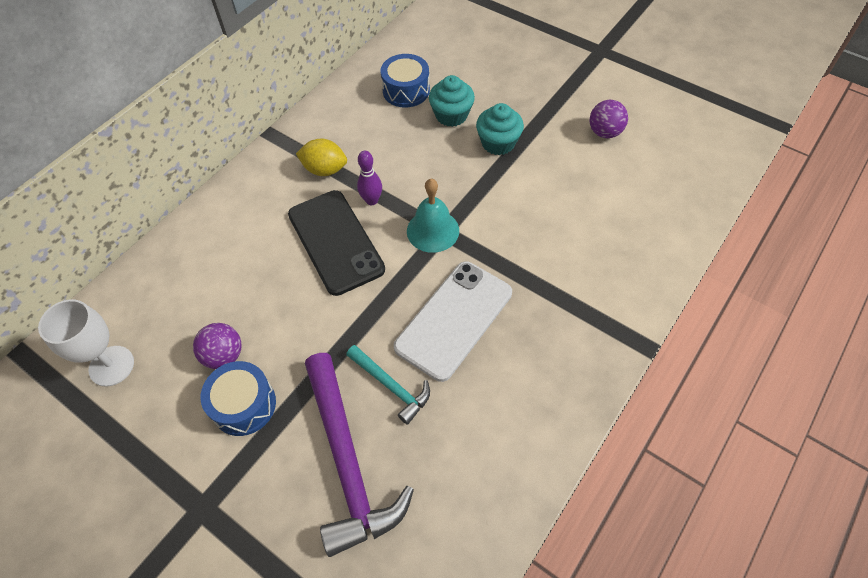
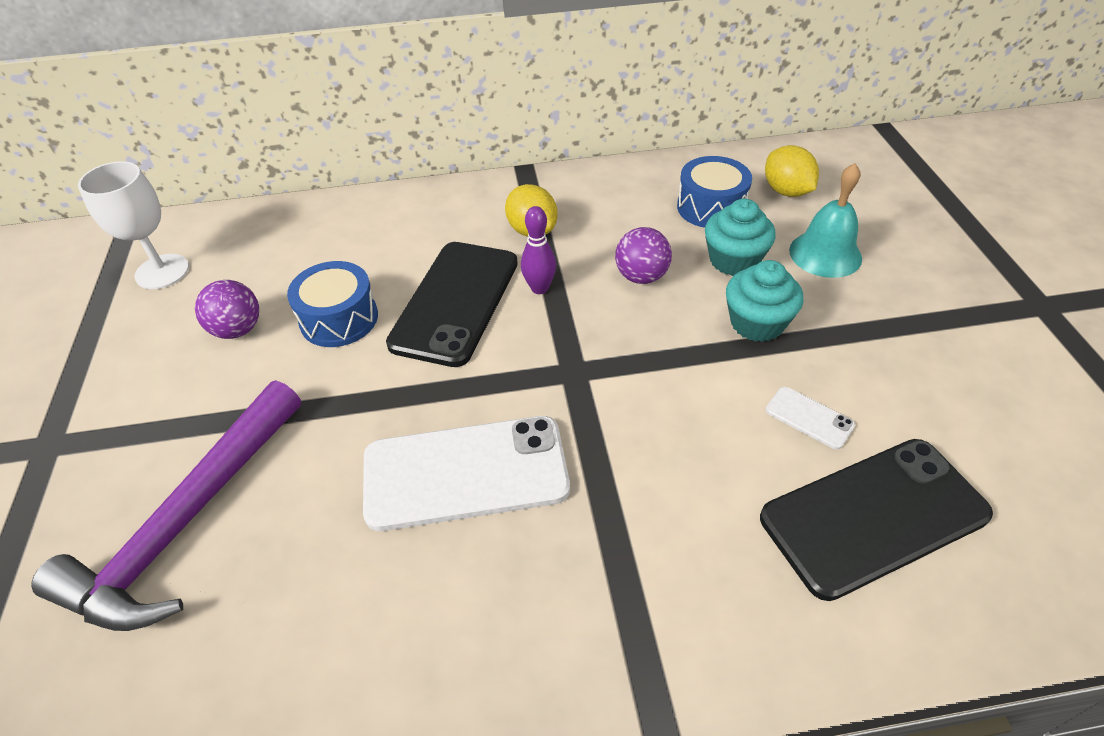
camera: 45 degrees right, 10 degrees down
(244, 405) = (192, 385): blue drum -> blue drum (339, 319)
(391, 386) = (318, 485): turquoise hammer -> none
(433, 56) = (786, 191): none -> yellow lemon
(433, 230) = (563, 362): turquoise bell -> turquoise bell (825, 254)
(567, 174) = (809, 418): none -> white phone
(604, 132) = (929, 405): purple ball -> purple ball (641, 276)
(631, 199) = (874, 516): none -> black phone

